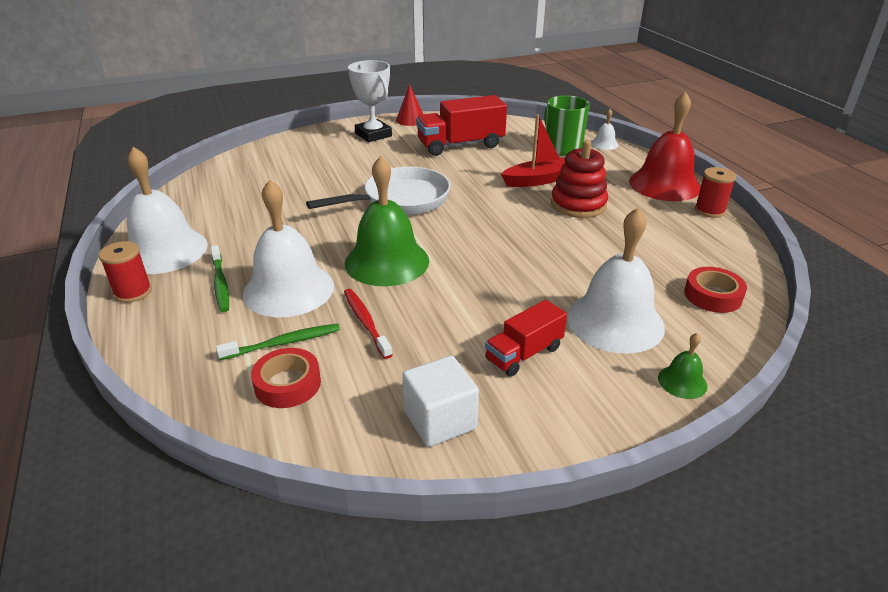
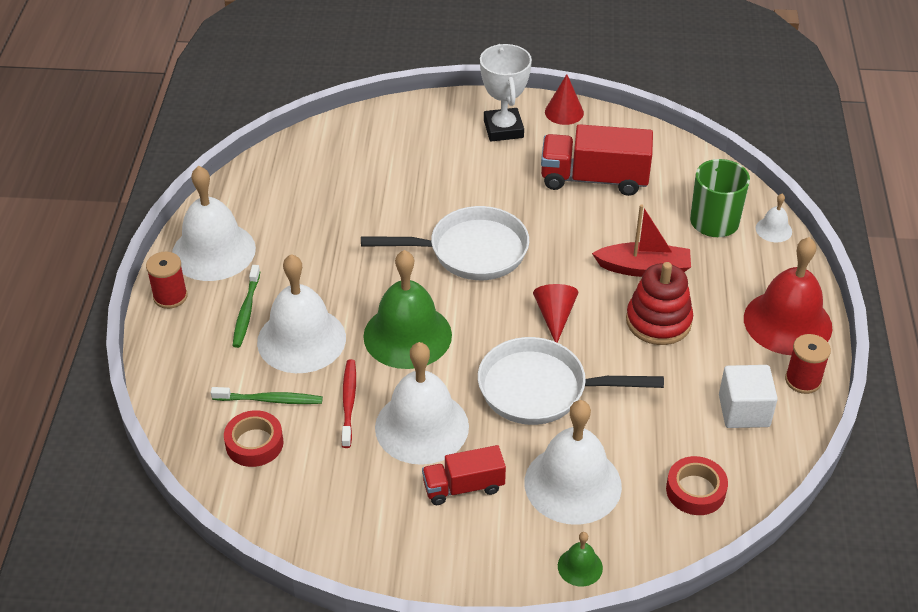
camera: 25 degrees right, 10 degrees up
(440, 420) = (353, 522): white cube -> white cube (744, 411)
(448, 320) = (422, 426): none -> white bell
(499, 220) = (555, 316): none -> red cone
(528, 266) = (540, 389): none -> white pan

